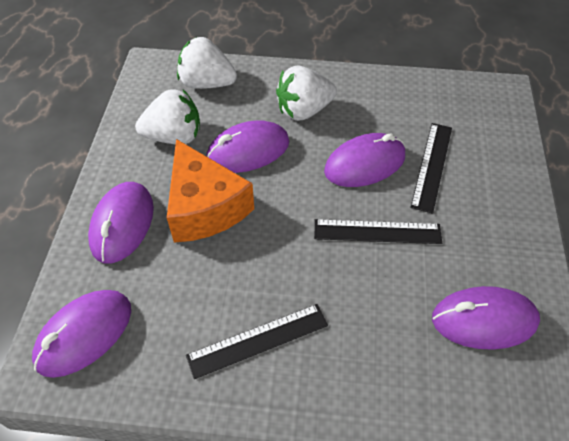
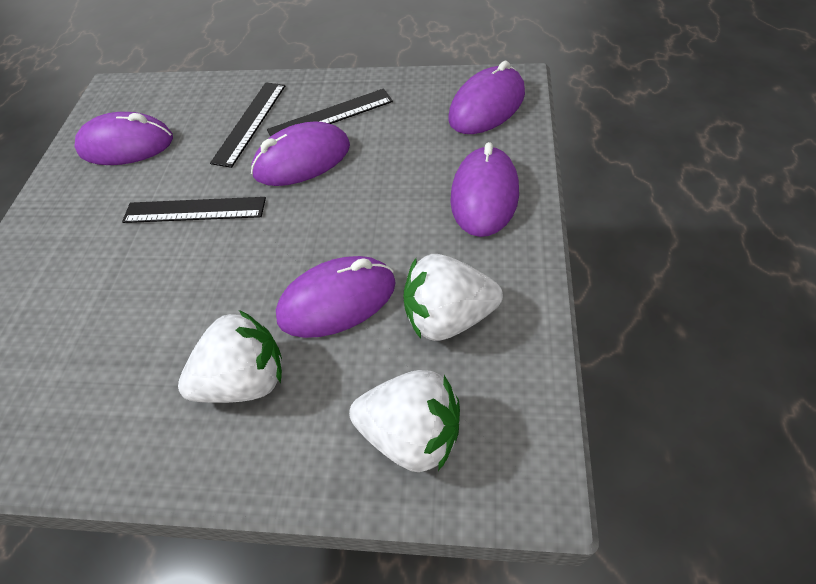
camera: 175 degrees left, 0 degrees up
(205, 207) = (390, 221): orange cheese -> none
(364, 164) = (180, 292): purple mouse -> purple mouse (302, 160)
(431, 166) = (93, 295): black ruler -> black ruler (250, 123)

